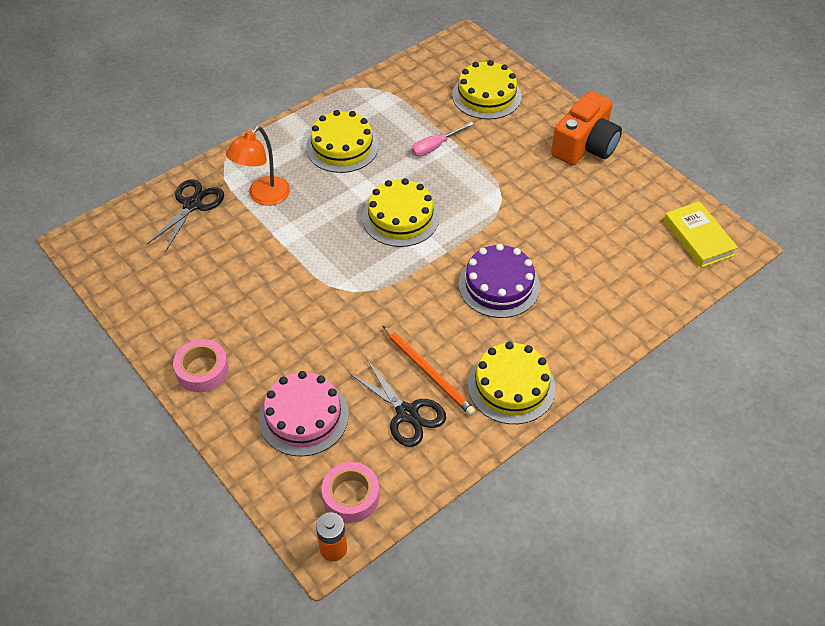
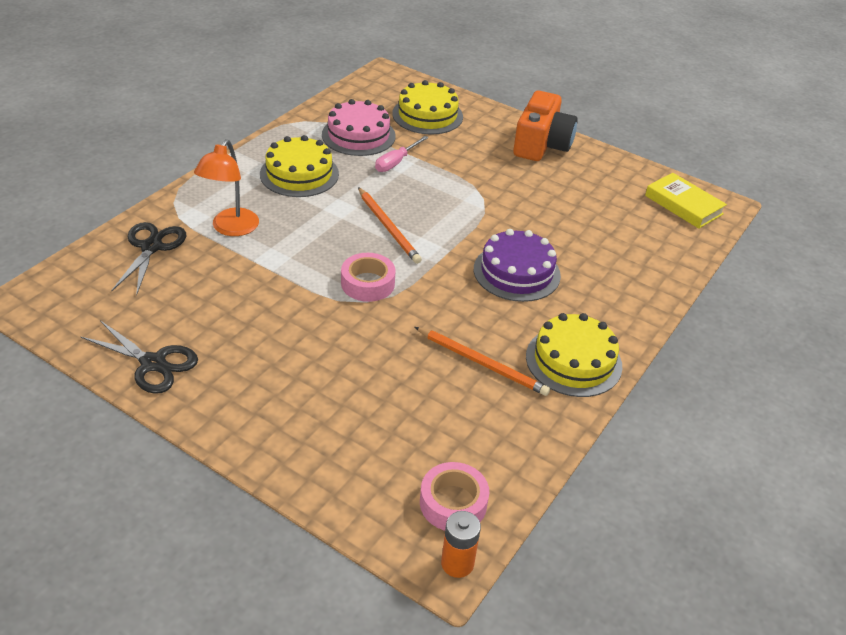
camera: 20 degrees left, 10 degrees down
(202, 370) = (225, 407): pink tape -> pink tape (368, 283)
(303, 416) = (364, 432): pink cake -> pink cake (358, 135)
(400, 217) = (388, 227): yellow cake -> orange pencil
(407, 413) = (477, 407): black scissors -> black scissors (153, 363)

